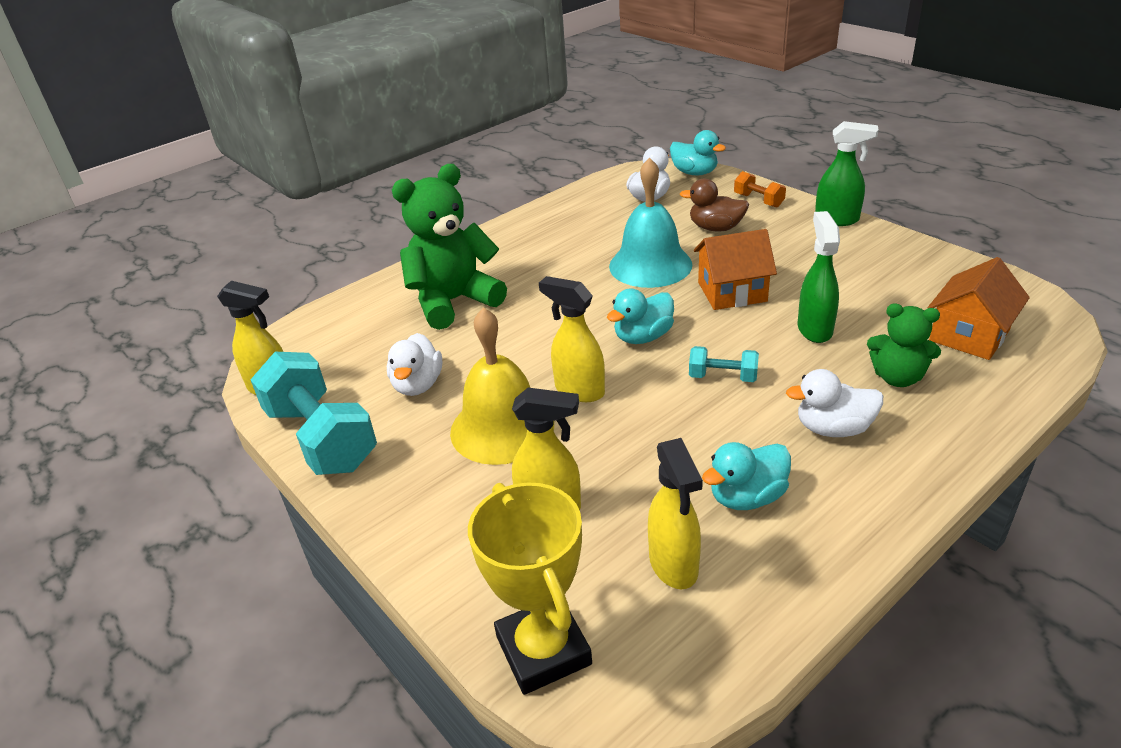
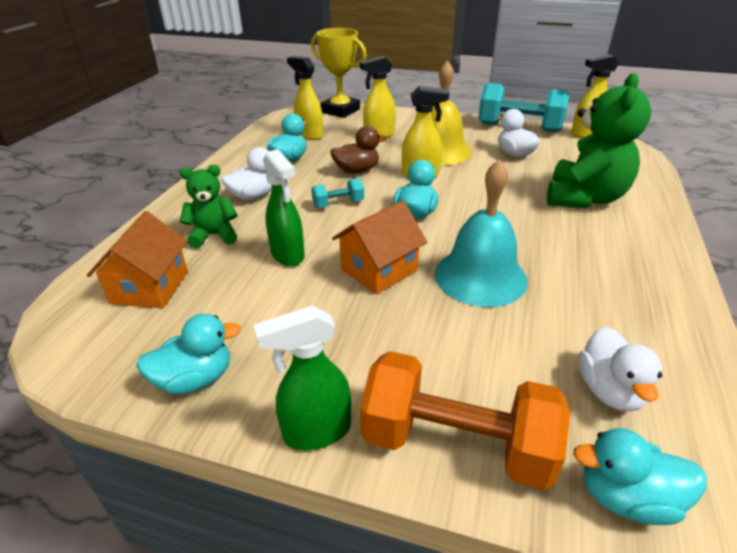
camera: 145 degrees right, 0 degrees up
(715, 228) = (465, 355): brown duck -> brown duck (357, 170)
(758, 200) = (456, 443): orange dumbbell -> orange dumbbell, size x2.11
(916, 259) = (195, 379): none -> turquoise duck

